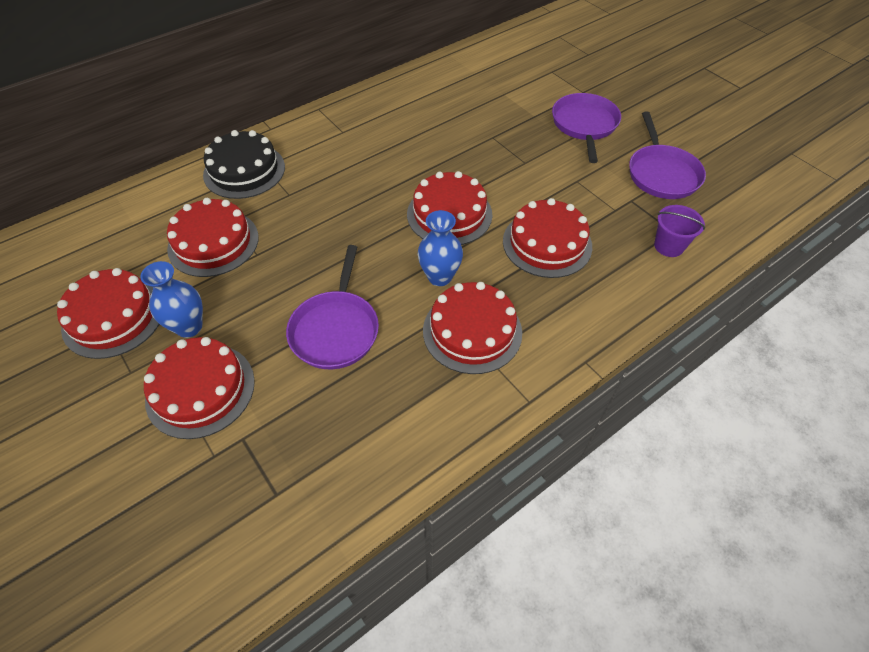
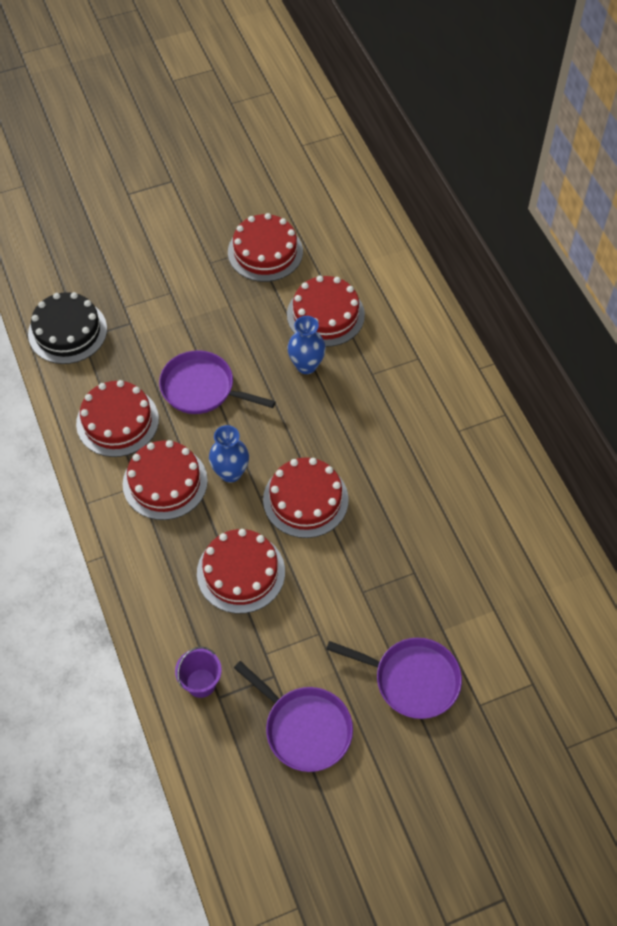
camera: 105 degrees right, 5 degrees up
(189, 327) = (239, 296): blue vase -> blue vase (306, 365)
(200, 390) = (179, 301): red cake -> red cake (117, 421)
(244, 171) = (416, 342): black cake -> black cake (67, 331)
(662, 174) = (305, 728): purple pan -> purple pan turned 150 degrees counterclockwise

